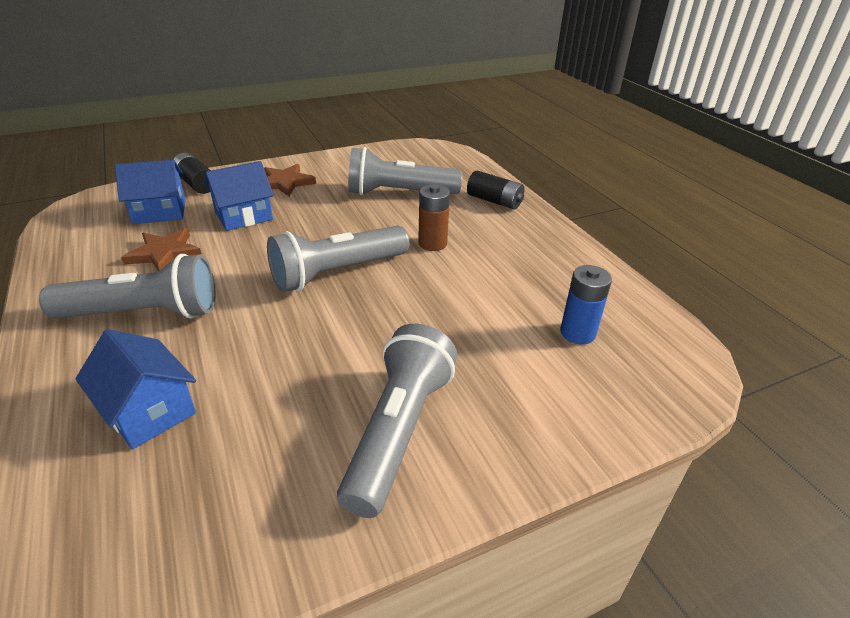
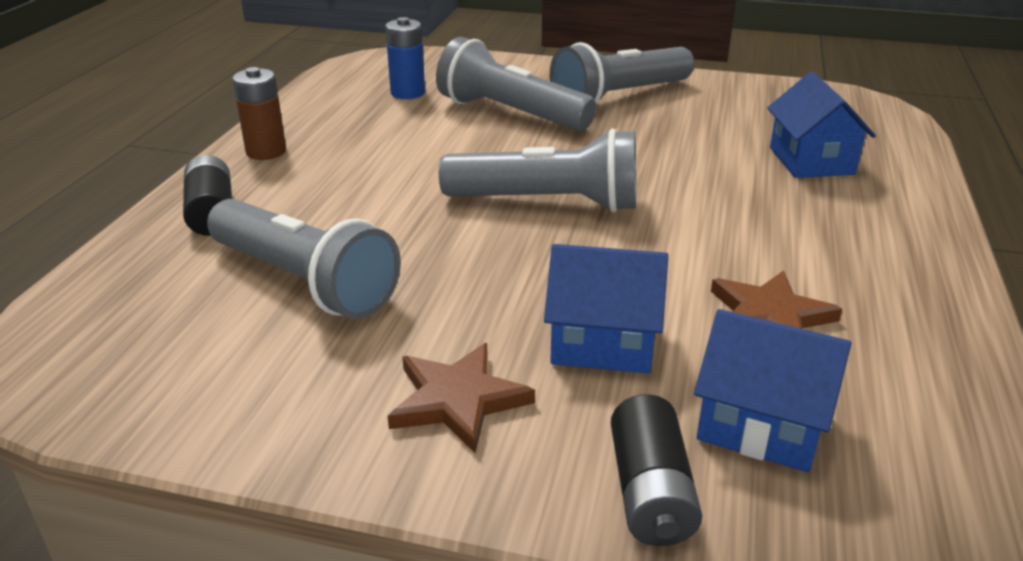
camera: 140 degrees left, 5 degrees down
(144, 313) = (810, 239): grey flashlight -> grey flashlight (510, 113)
(432, 243) = (393, 193): brown battery -> brown battery (266, 152)

